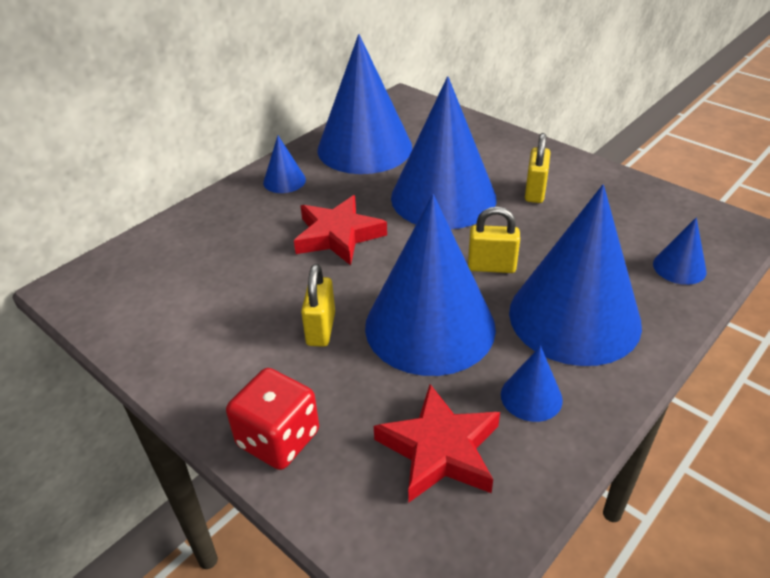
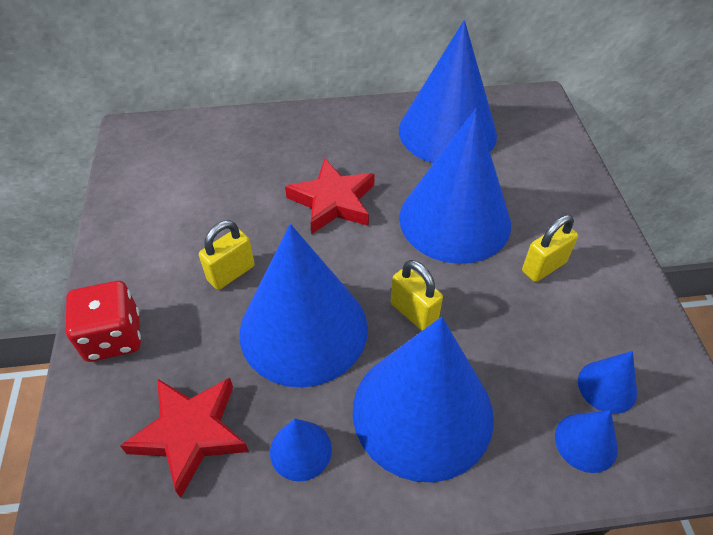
camera: 40 degrees right, 10 degrees up
(284, 181) = (351, 127): blue cone -> blue cone (607, 386)

